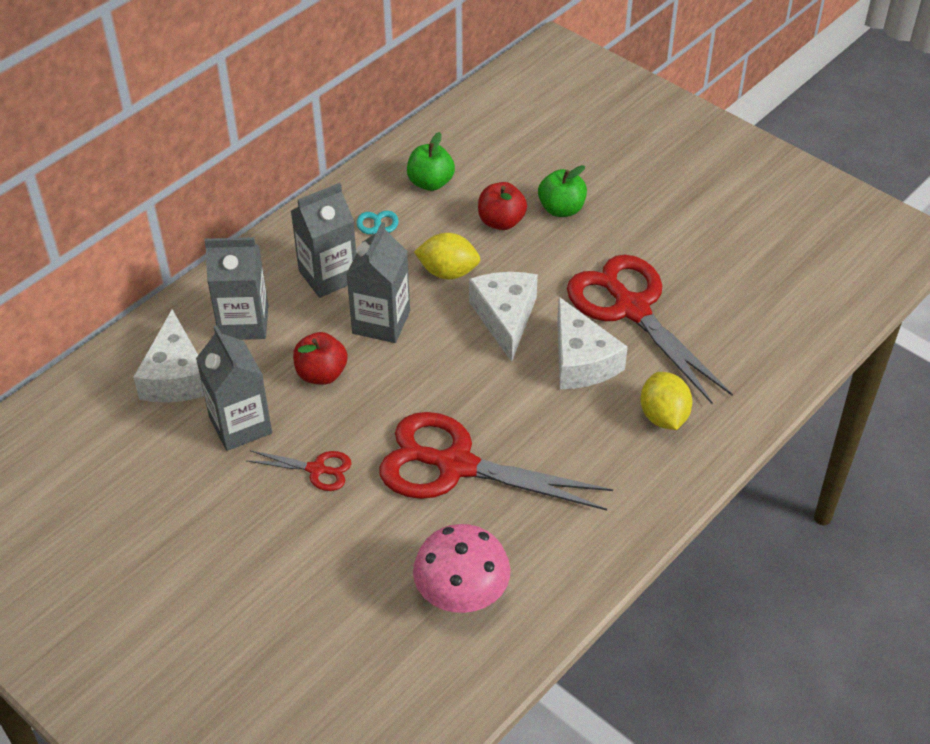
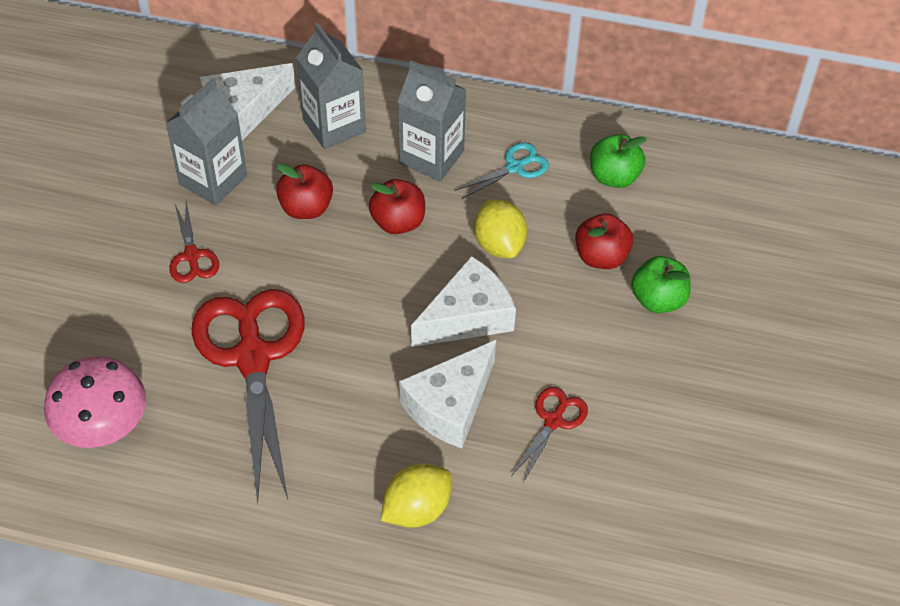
camera: 60 degrees right, 5 degrees up
(381, 322) = (398, 222): grey carton -> red apple
(631, 309) = (553, 421): red scissors -> red scissors, size x0.46

